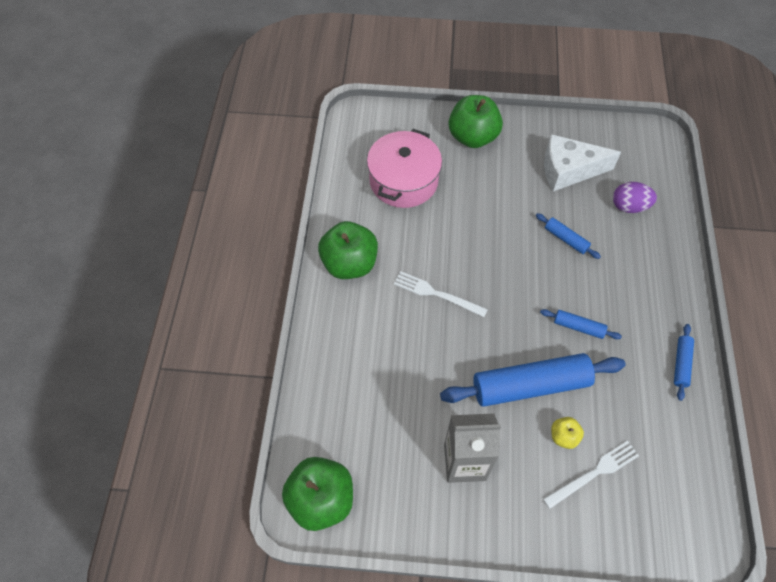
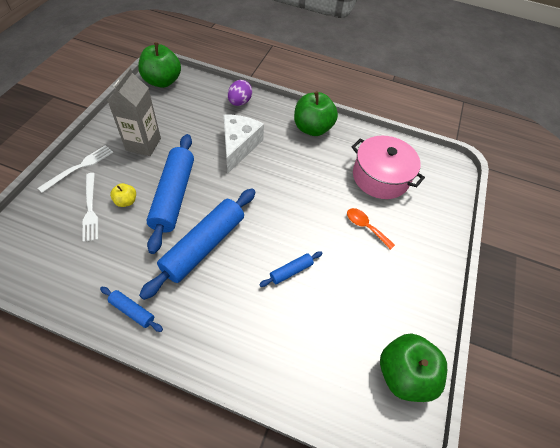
camera: 100 degrees right, 5 degrees down
(436, 294) = (270, 167): white fork -> white fork (79, 167)
(473, 137) = (422, 239): green apple -> green apple (403, 374)
(481, 185) = (365, 227): none -> orange spoon
(568, 170) = (369, 306): white cheese -> white cheese (239, 146)
(578, 327) = (204, 246): blue rolling pin -> blue rolling pin, size x2.19
(629, 206) = (312, 346): purple egg -> purple egg (239, 102)

